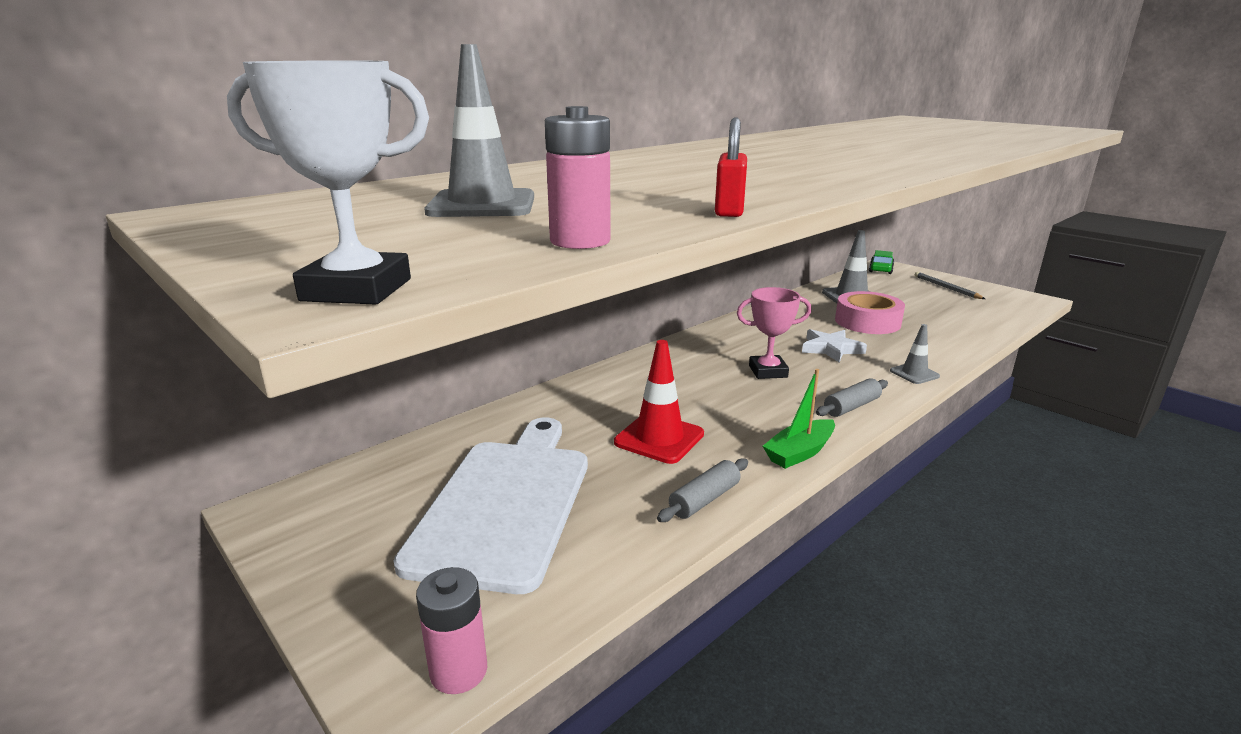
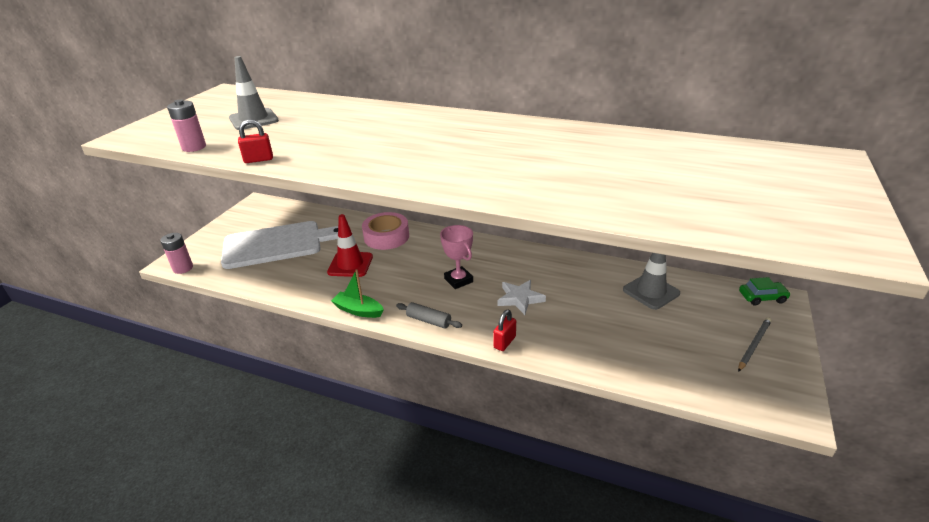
camera: 65 degrees right, 10 degrees up
(357, 290) = (131, 137): white trophy -> none
(704, 499) = (299, 291): grey rolling pin -> none
(867, 322) = (595, 308): pink tape -> pink tape (386, 237)
(914, 374) = (504, 342): grey traffic cone -> red padlock

